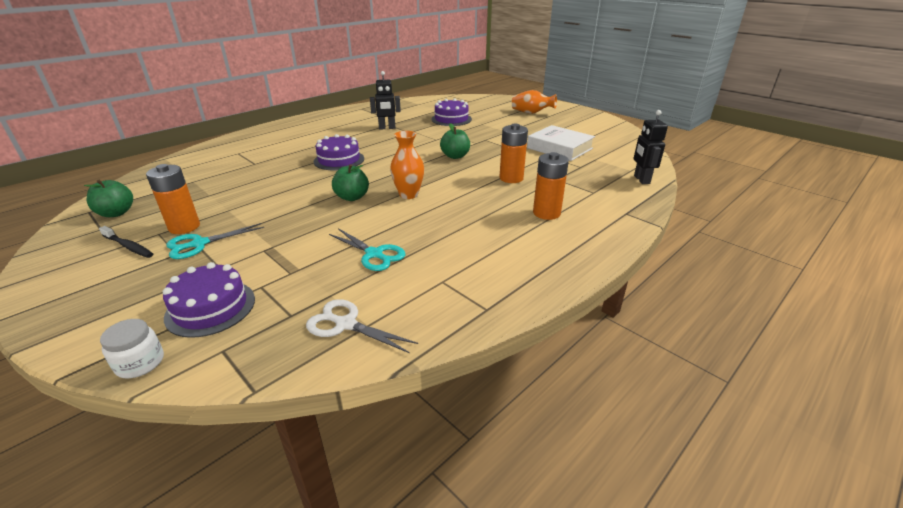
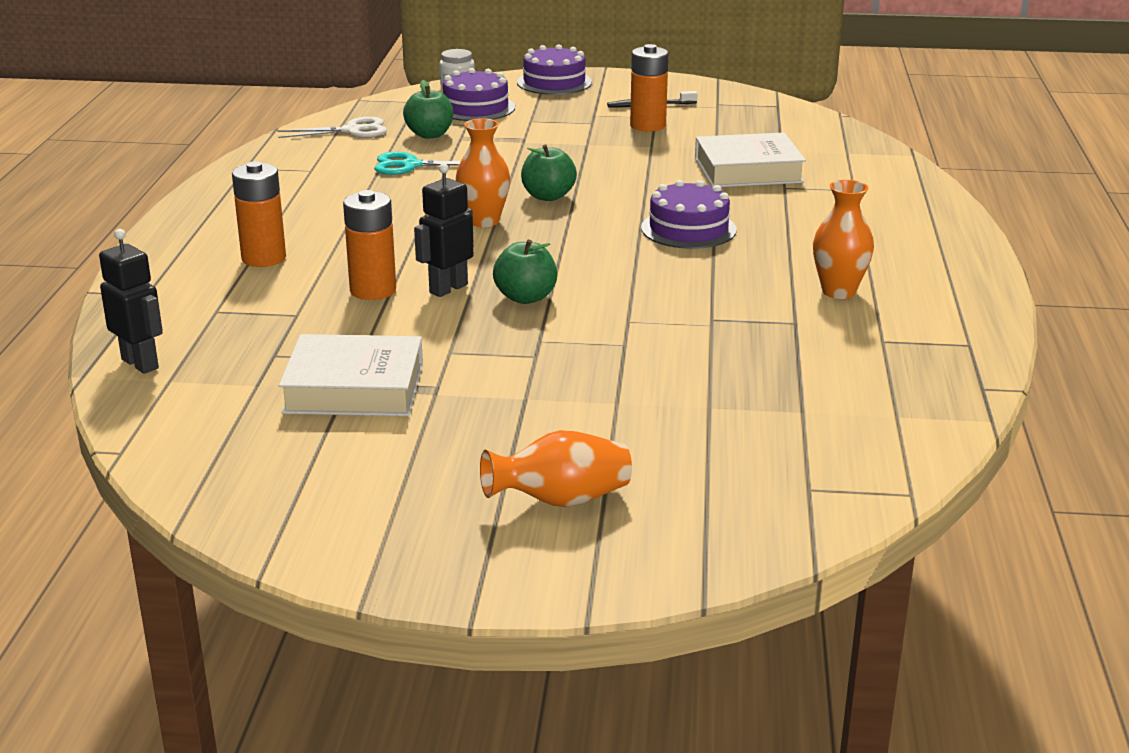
camera: 140 degrees right, 5 degrees down
(116, 213) = (747, 112): green apple -> green apple (430, 135)
(199, 244) = (594, 123): turquoise scissors -> none
(239, 176) = (748, 170): none -> white book
(354, 127) = (838, 291): none -> orange vase
(387, 128) = (775, 312): black robot -> black robot (448, 288)
(451, 119) = (708, 389): purple cake -> purple cake (554, 82)

